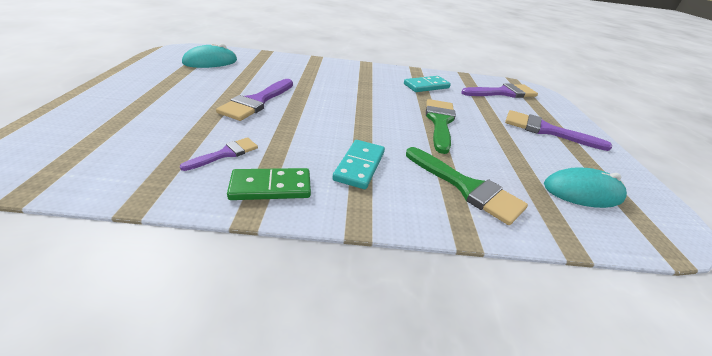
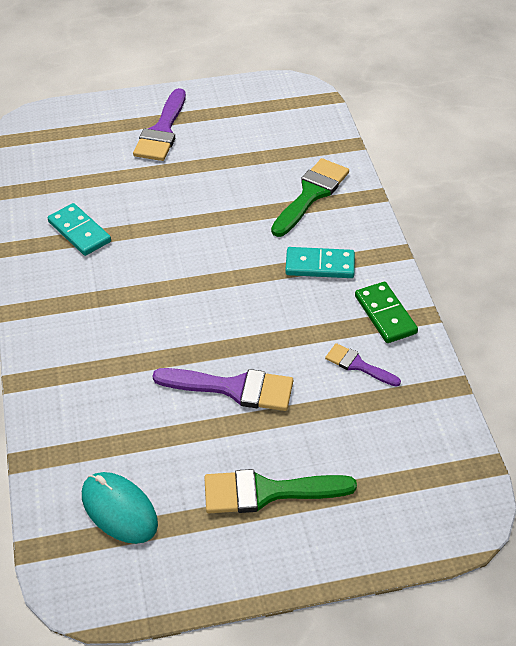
camera: 100 degrees left, 10 degrees up
(439, 122) = (191, 215): green brush -> green brush (267, 492)
(503, 93) = (61, 156): purple brush -> none
(582, 192) = (275, 126): turquoise mouse -> none

